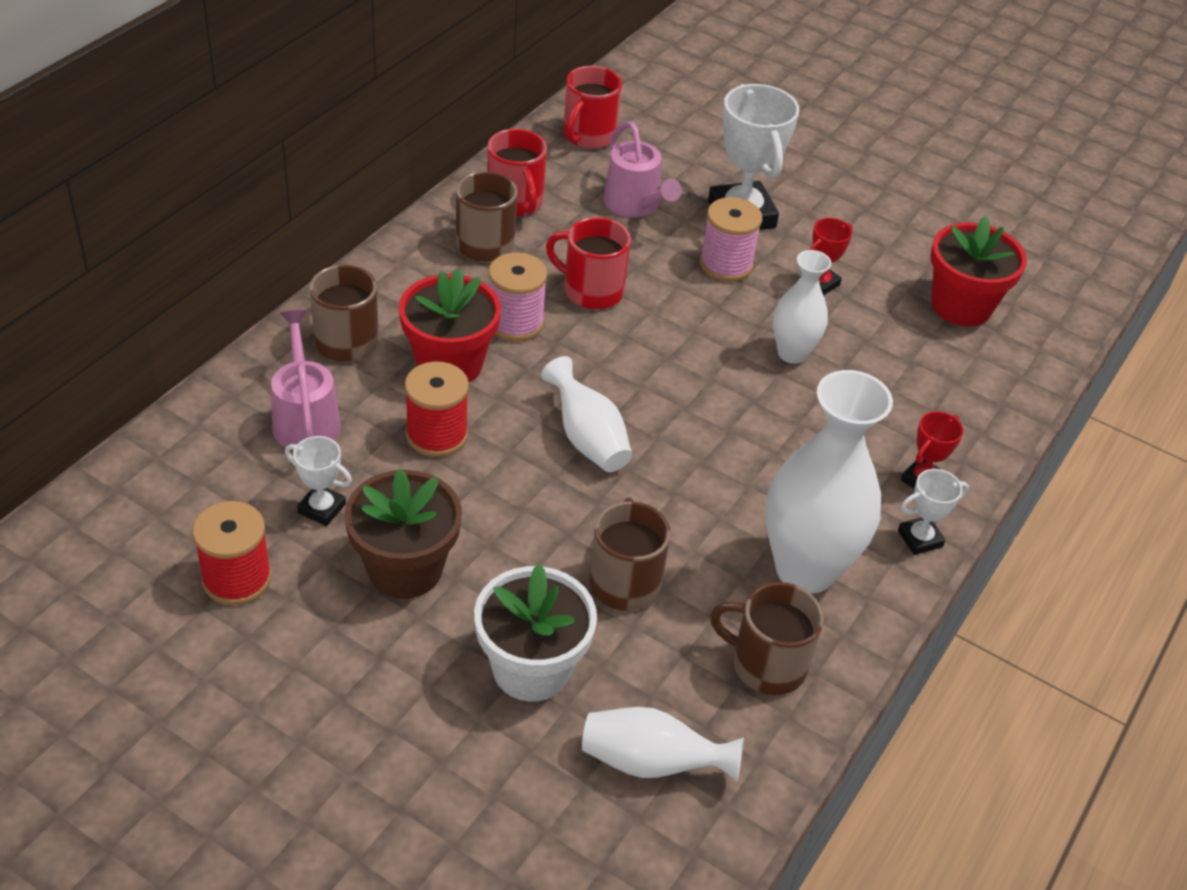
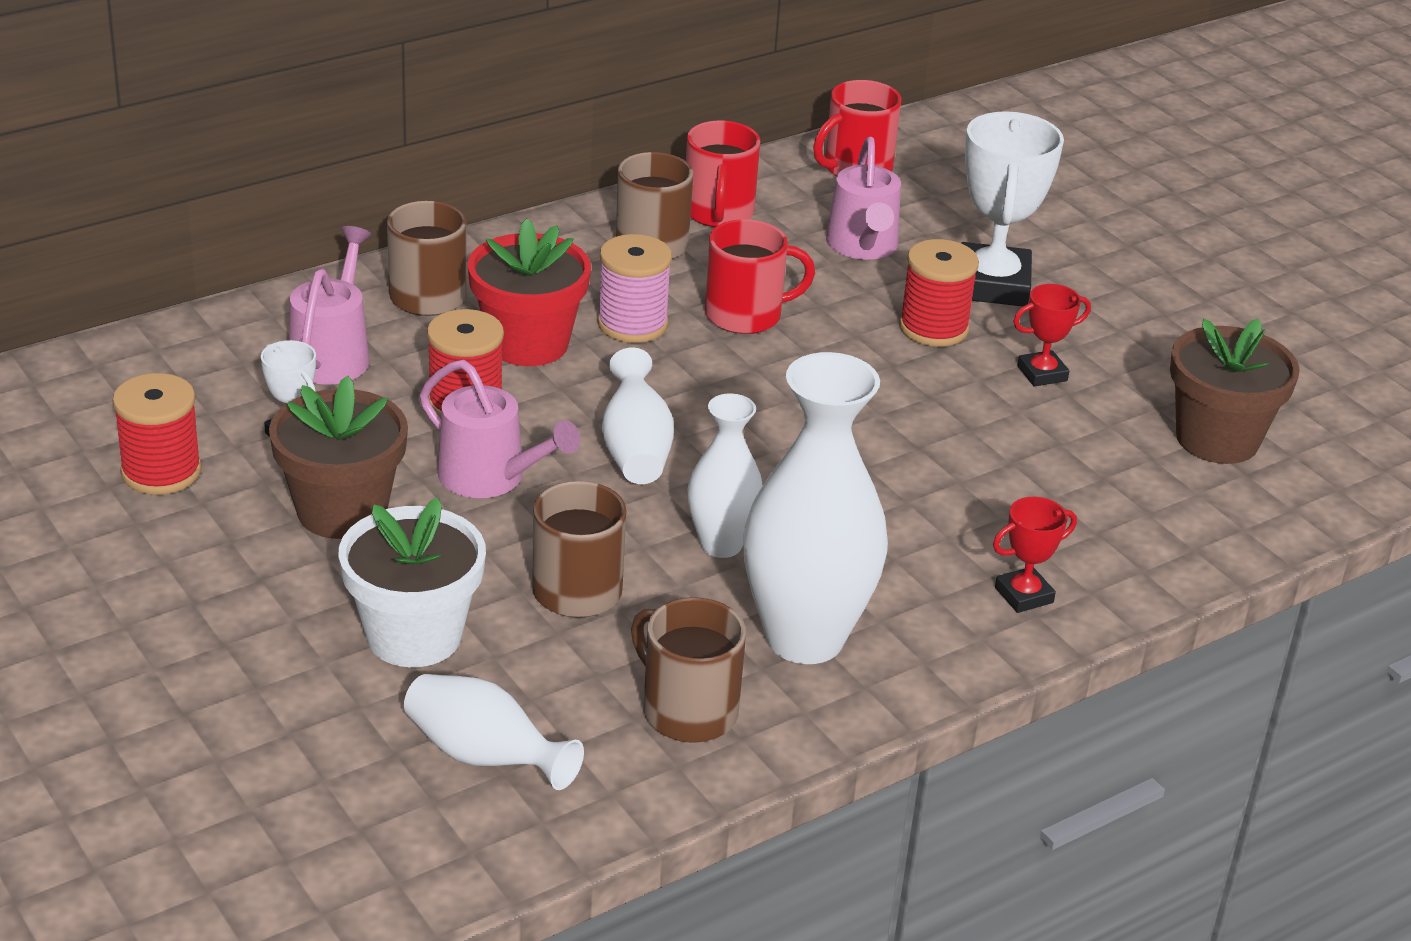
camera: 25 degrees right, 10 degrees down
(498, 499) = (491, 478): none -> pink watering can
(591, 290) = (746, 315): red mug -> red mug turned 120 degrees clockwise
(726, 264) = (933, 328): pink spool -> red spool
(792, 353) = (951, 432): white vase -> white vase (721, 544)
(920, 539) = (974, 649): white trophy -> none
(961, 306) = (1217, 439): red flower pot -> brown flower pot

